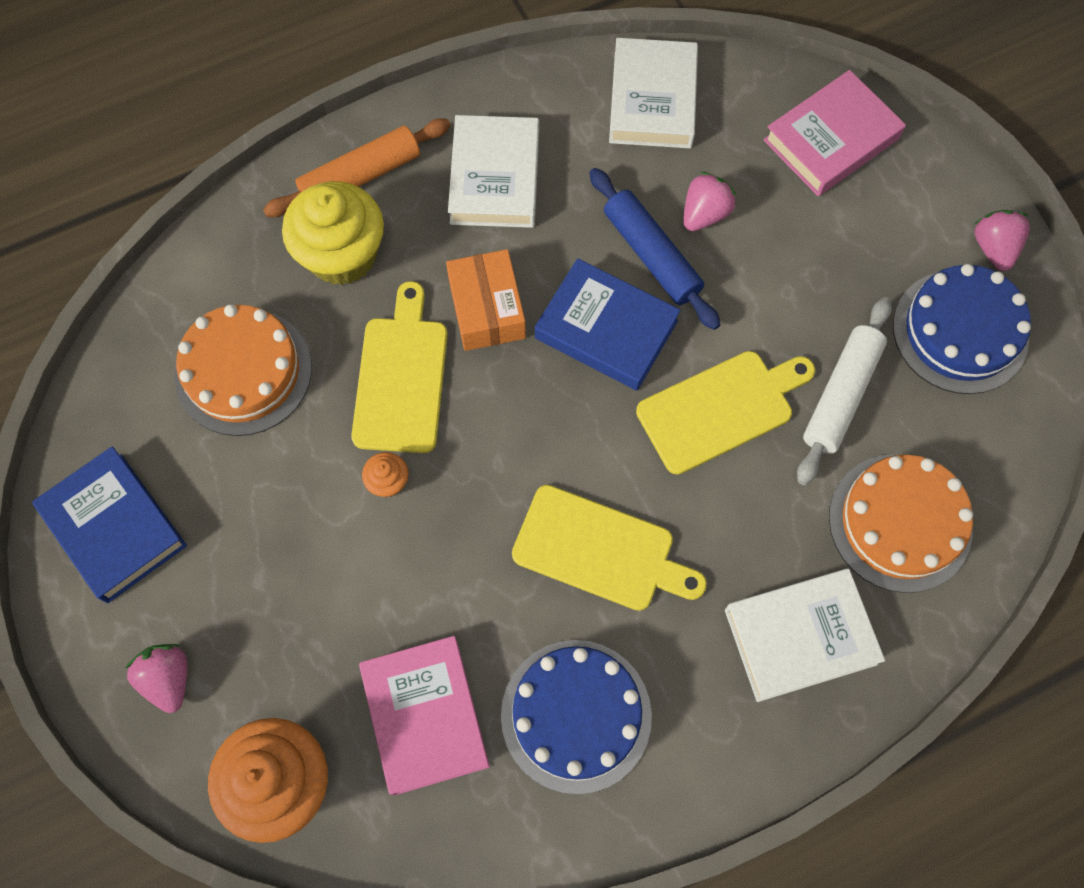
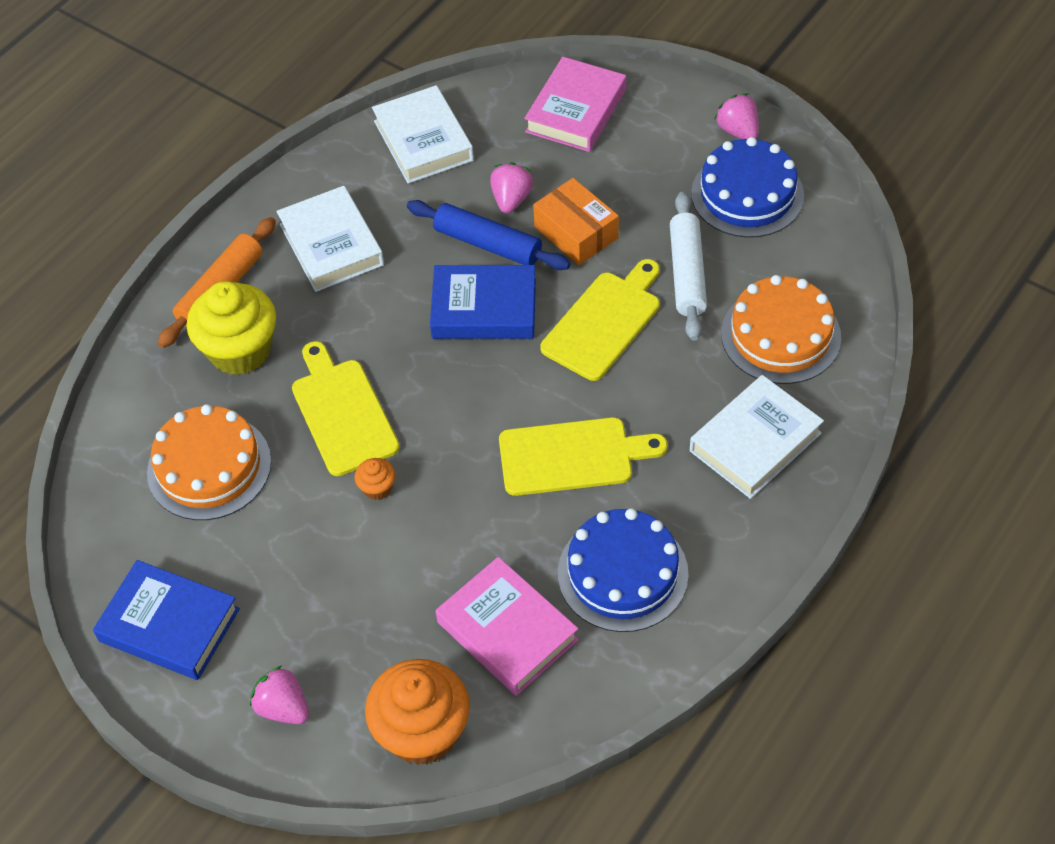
camera: 25 degrees left, 15 degrees down
(487, 309) = (381, 336): orange box -> orange box (576, 232)

